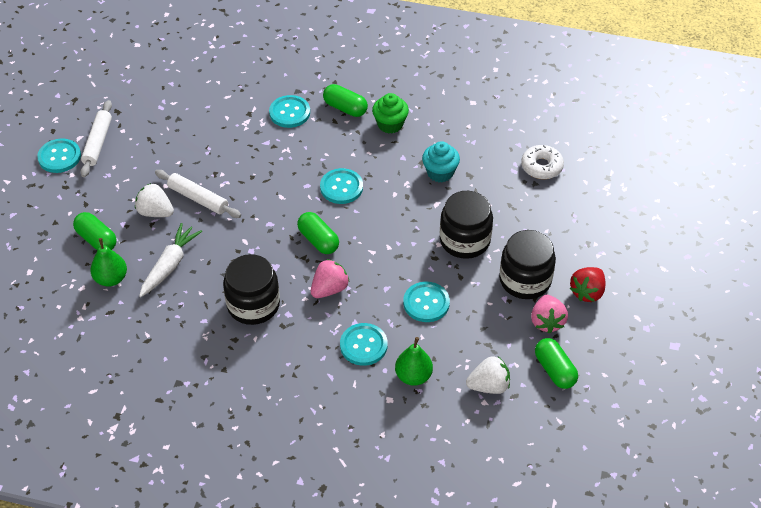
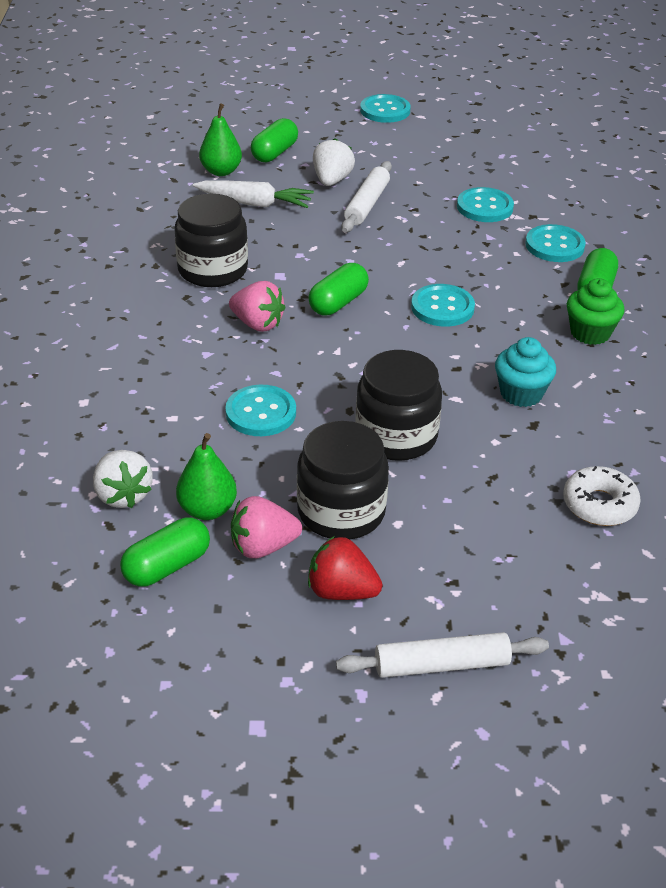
camera: 75 degrees right, 10 degrees down
(97, 143) = (419, 128): white rolling pin -> white rolling pin (441, 664)
(363, 345) = (170, 366): turquoise button -> turquoise button (484, 207)
(413, 376) = (126, 418): green pear -> green pear (207, 510)

